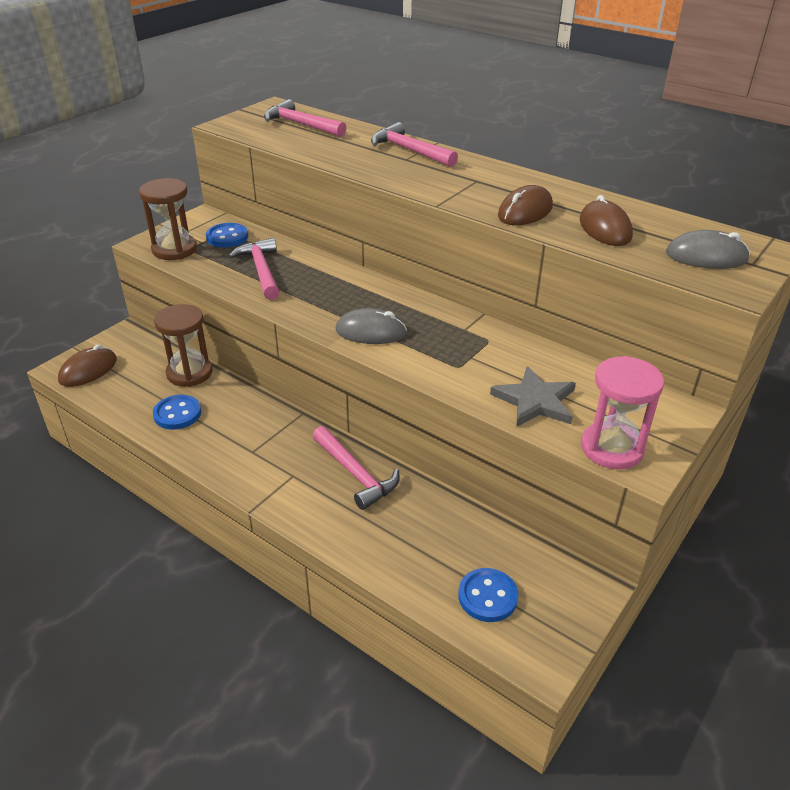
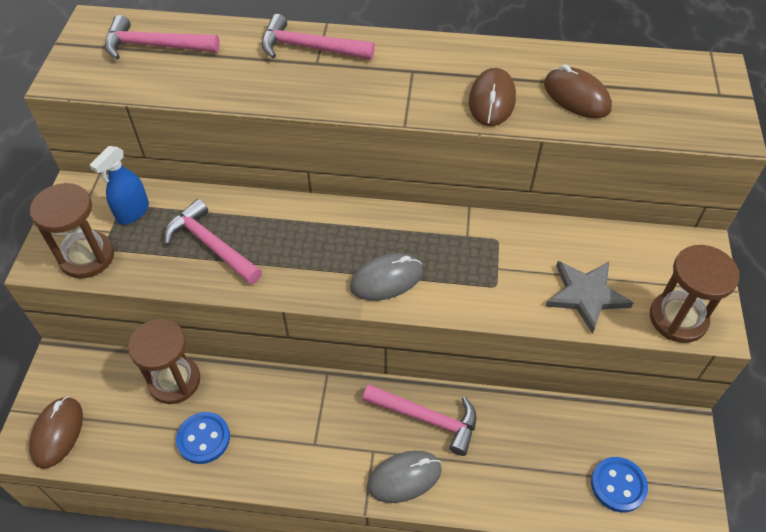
camera: 30 degrees left, 15 degrees up
(227, 237) = (133, 212): blue button -> blue spray bottle
(612, 448) = (678, 318): pink hourglass -> brown hourglass
(706, 257) = (681, 101): grey mouse -> grey mouse (404, 477)

